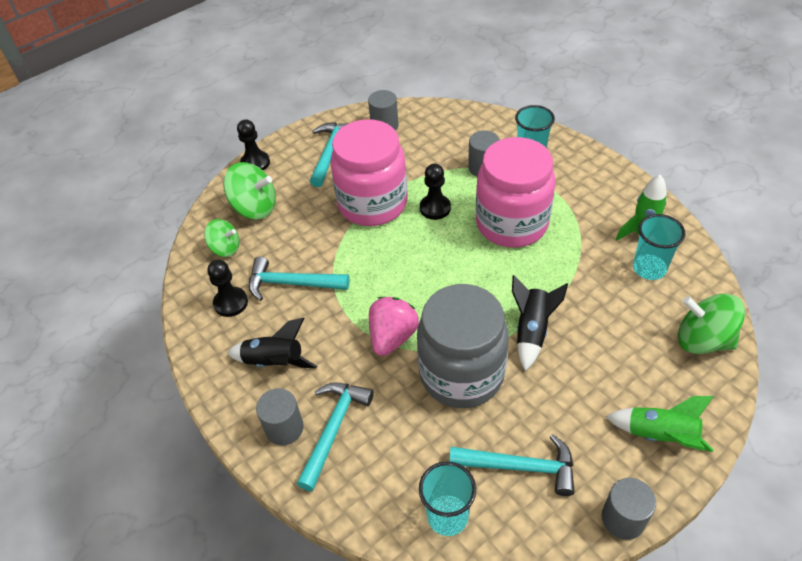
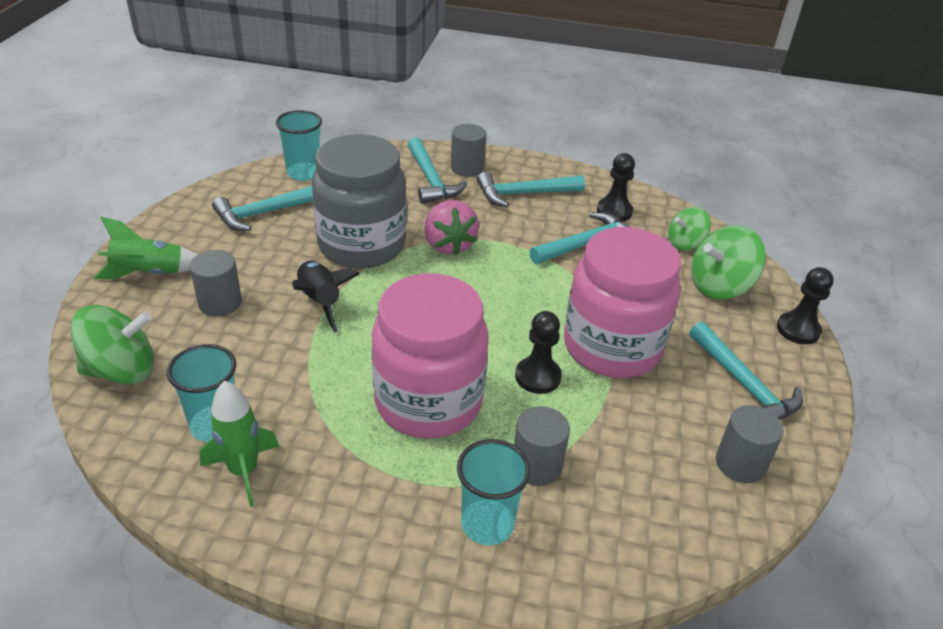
camera: 135 degrees right, 10 degrees down
(274, 362) = (524, 194): black rocket -> turquoise hammer
(623, 519) = (166, 216): grey cylinder -> grey cylinder (220, 303)

